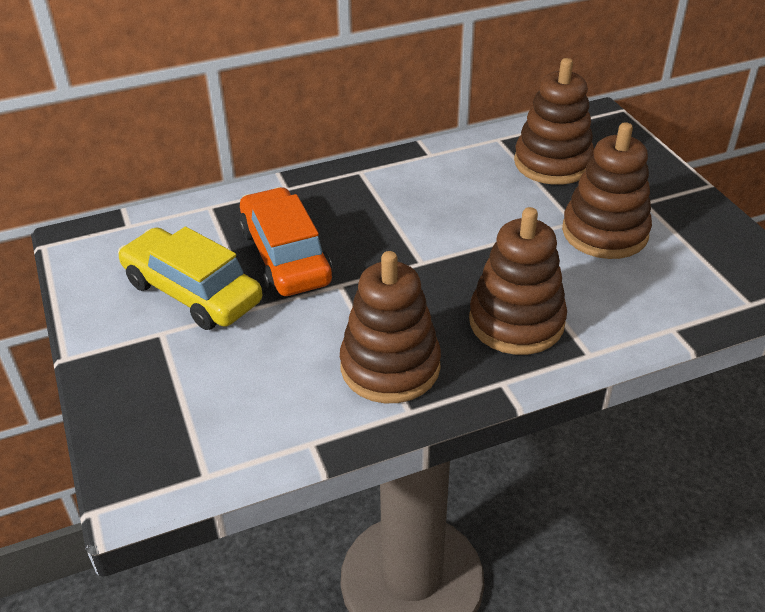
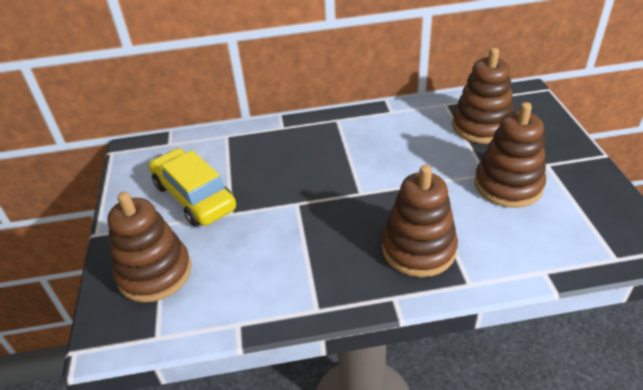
camera: 15 degrees right, 0 degrees up
(285, 256) = (265, 177): orange car -> none
(390, 366) = (313, 272): brown stacking toy -> brown stacking toy (155, 273)

